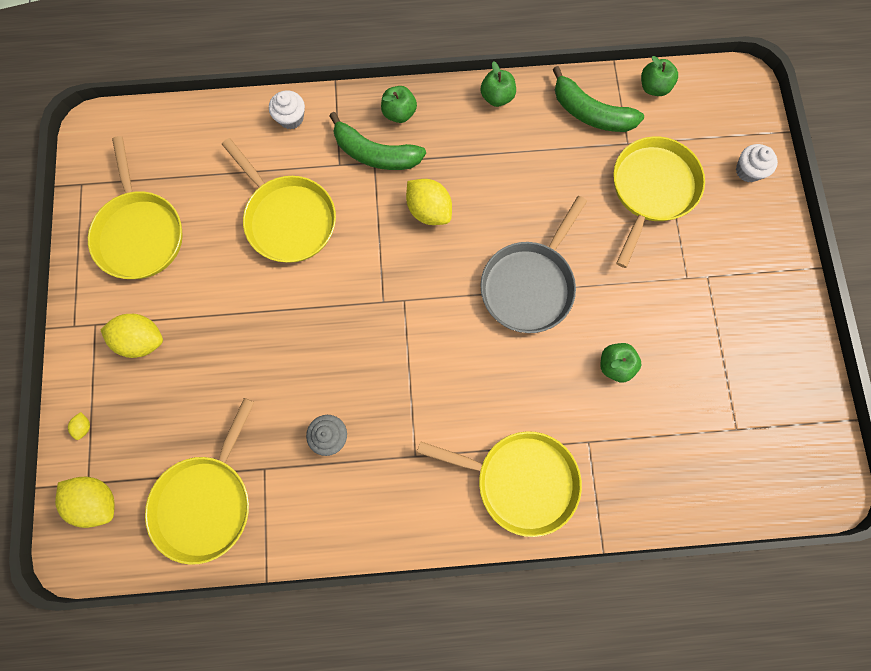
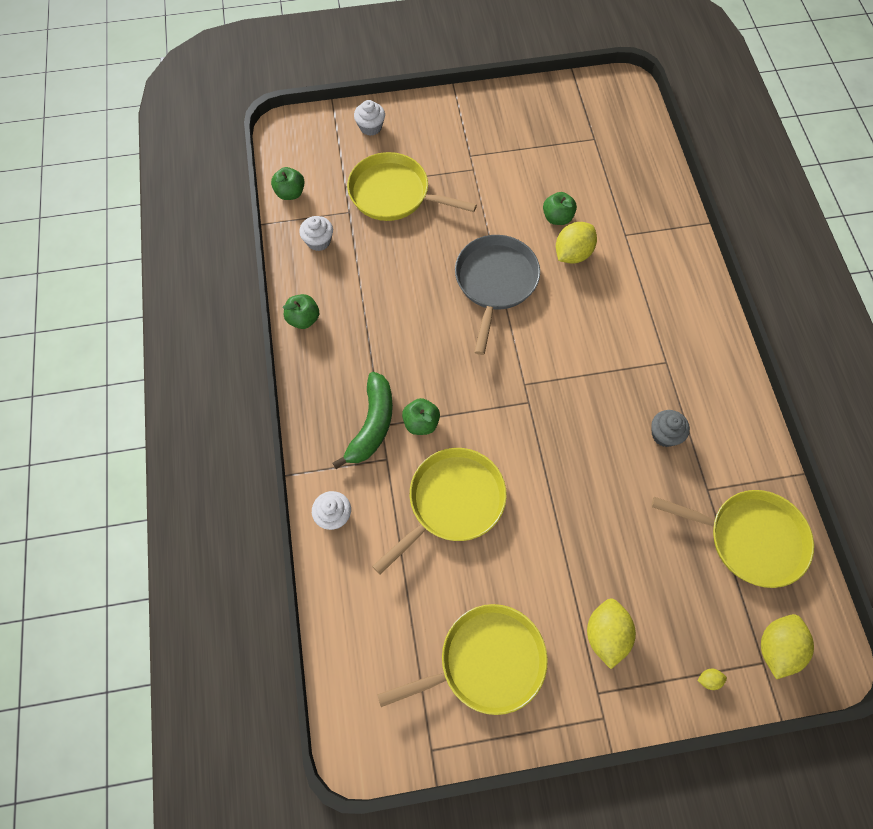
camera: 95 degrees left, 10 degrees down
(399, 113) = (324, 406): green apple -> green apple (421, 423)
(429, 210) = (430, 370): yellow lemon -> yellow lemon (572, 253)
(520, 480) = (667, 281): yellow pan -> none
(529, 285) = (495, 282): grey pan -> grey pan turned 105 degrees counterclockwise
(590, 113) = (318, 241): green banana -> white cupcake

